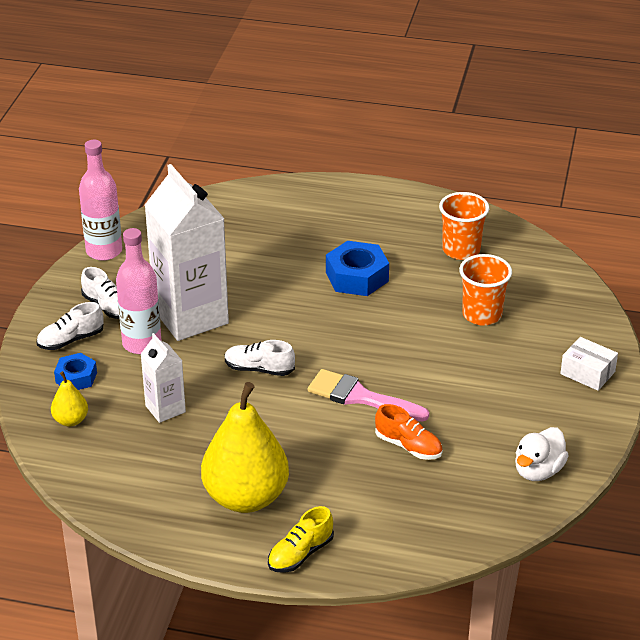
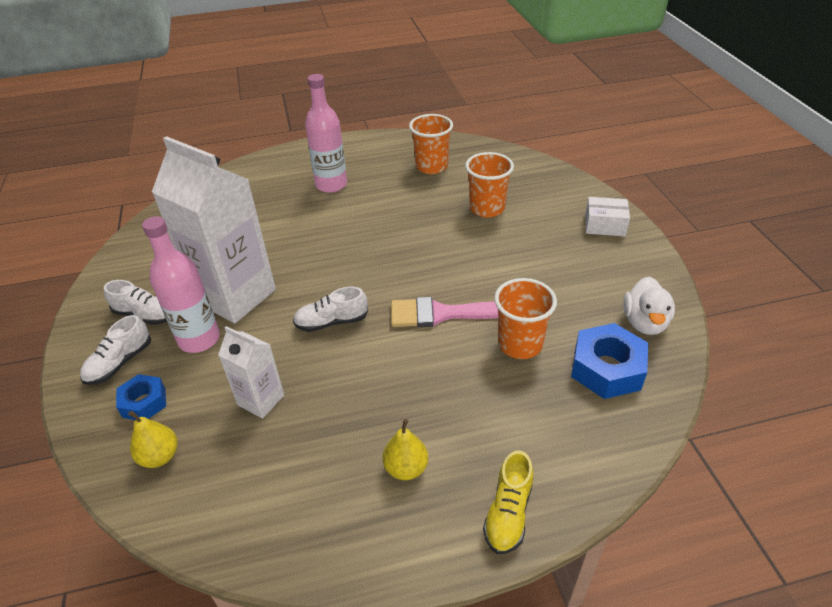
camera: 25 degrees left, 5 degrees up
(104, 251) = (116, 263): pink bottle -> pink bottle (331, 185)
(246, 497) = (406, 468): yellow pear -> yellow pear, size x0.45
(357, 277) = (364, 212): blue nut -> blue nut (607, 368)
(408, 446) = (520, 344): orange shoe -> orange cup

